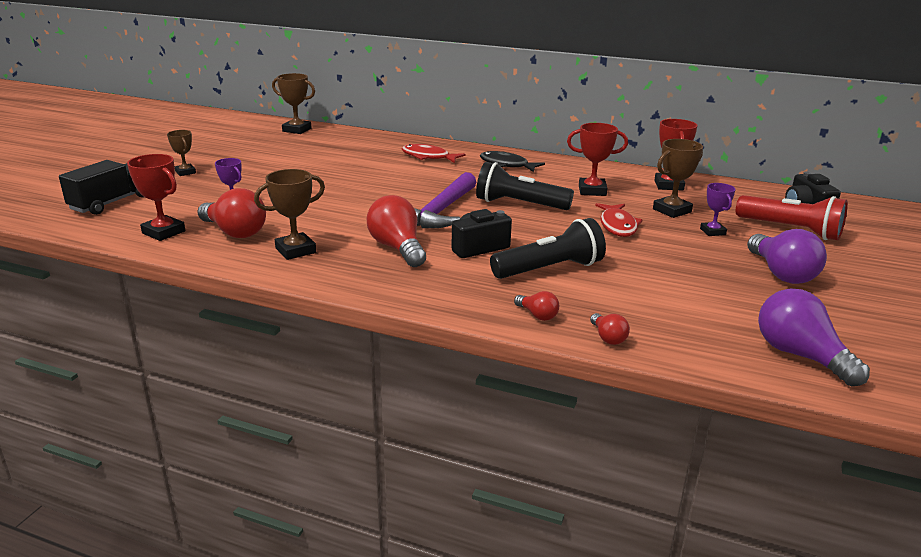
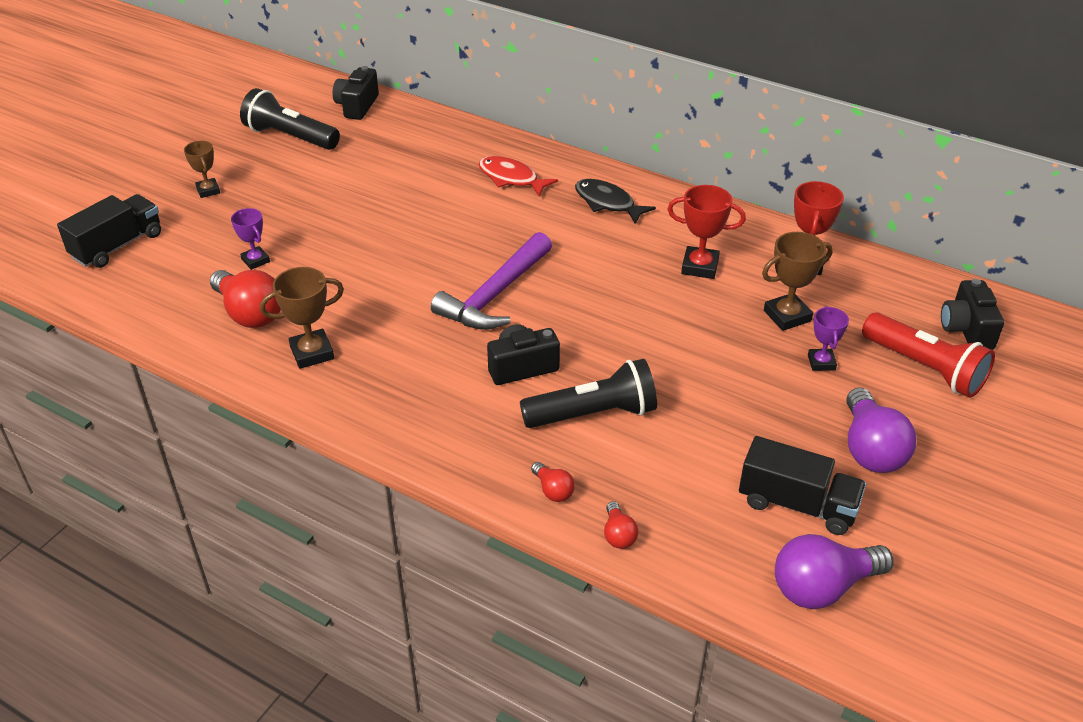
camera: 10 degrees right, 15 degrees up
(163, 232) = (171, 306): red trophy -> none
(297, 130) = (357, 106): brown trophy -> black camera
(397, 248) = (428, 360): red light bulb -> none
(519, 204) = (597, 288): black flashlight -> black flashlight (290, 137)
(617, 226) = (705, 340): red fish -> none
(745, 308) = (797, 504): none -> black truck
(800, 356) = (823, 587): purple light bulb -> purple light bulb turned 90 degrees counterclockwise

